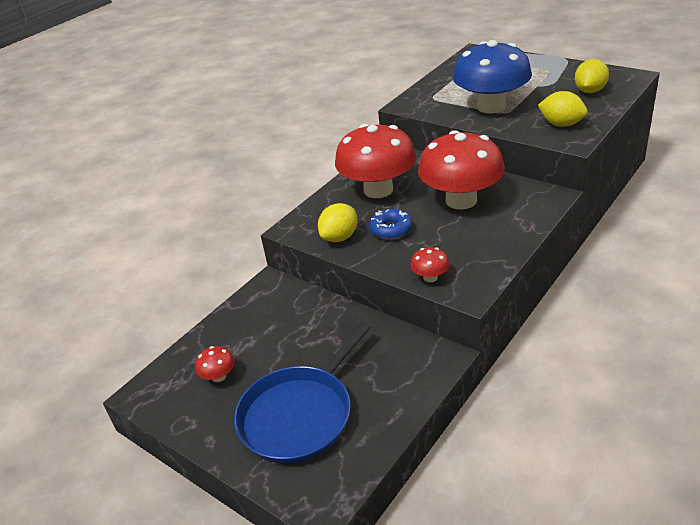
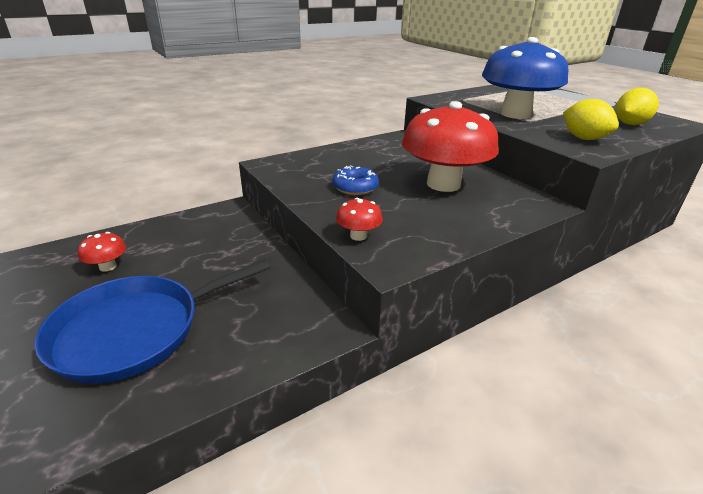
camera: 15 degrees right, 5 degrees down
(340, 237) = (302, 180): yellow lemon -> none
(378, 190) = (370, 158): red mushroom -> none

